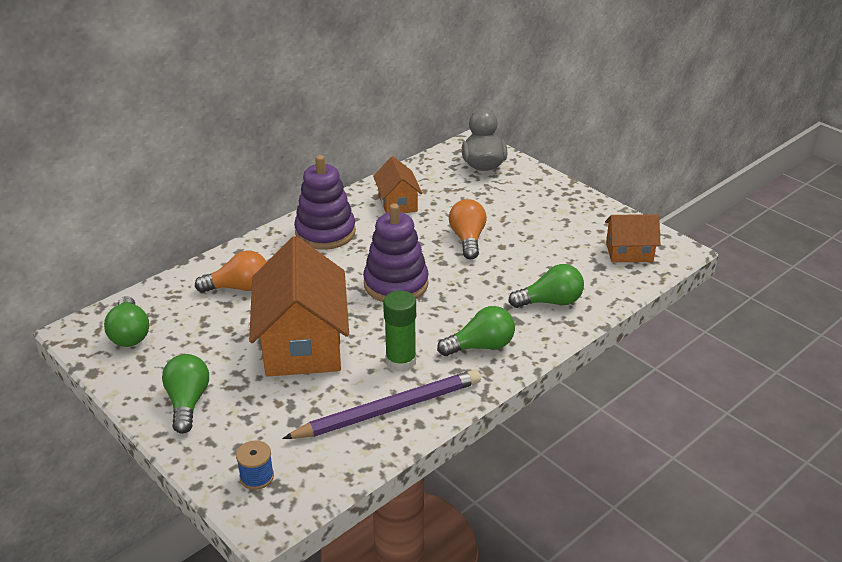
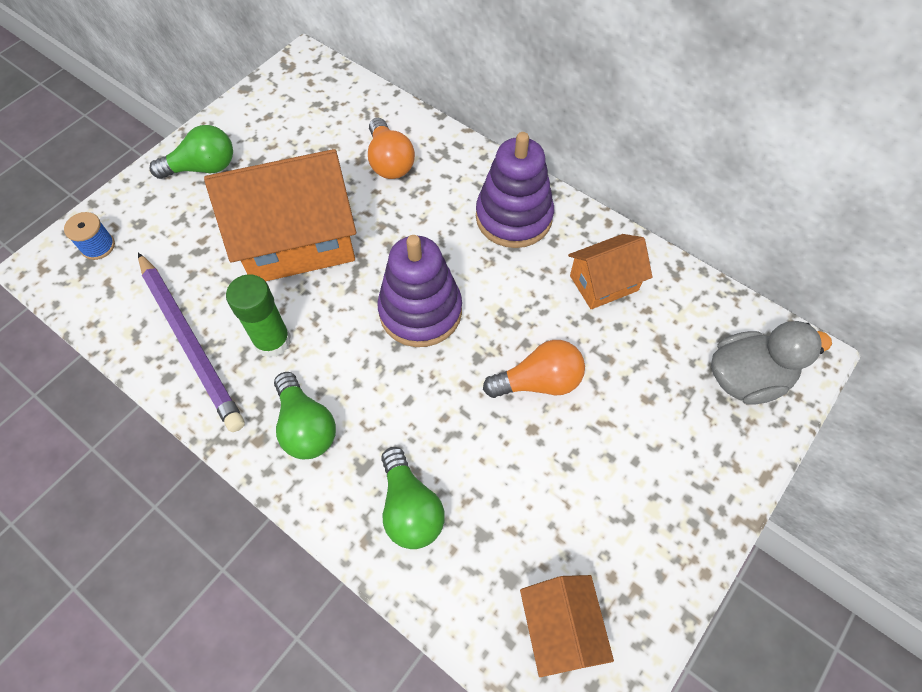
camera: 80 degrees right, 25 degrees up
(130, 334) = (302, 97): green light bulb -> none

